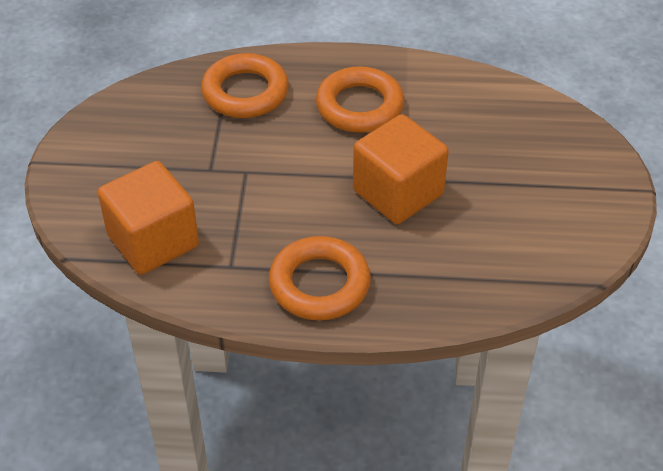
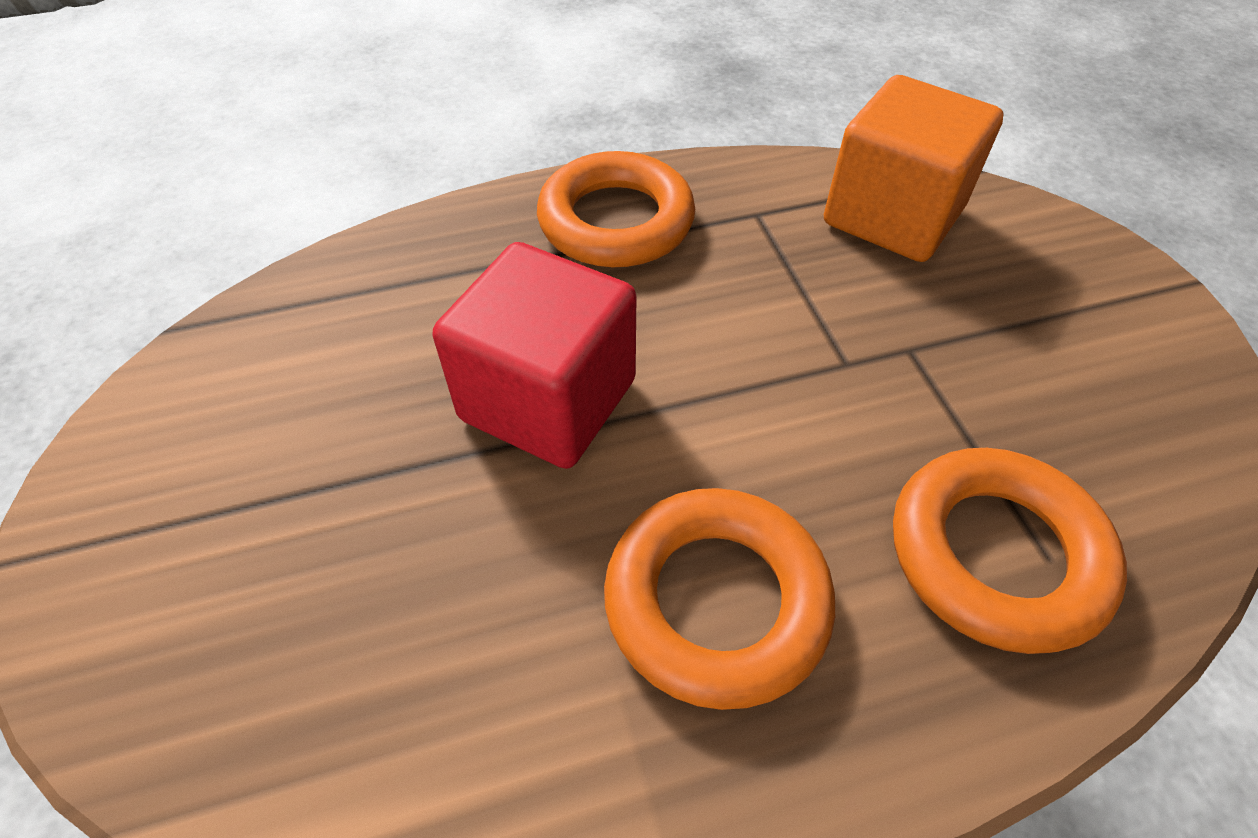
camera: 160 degrees right, 5 degrees up
(398, 192) = (548, 400): orange cube -> red cube

